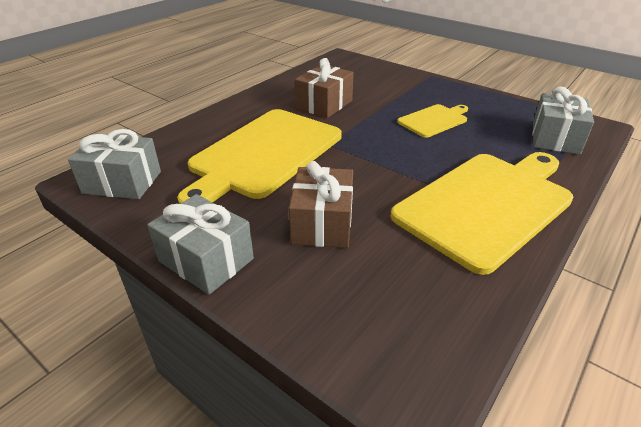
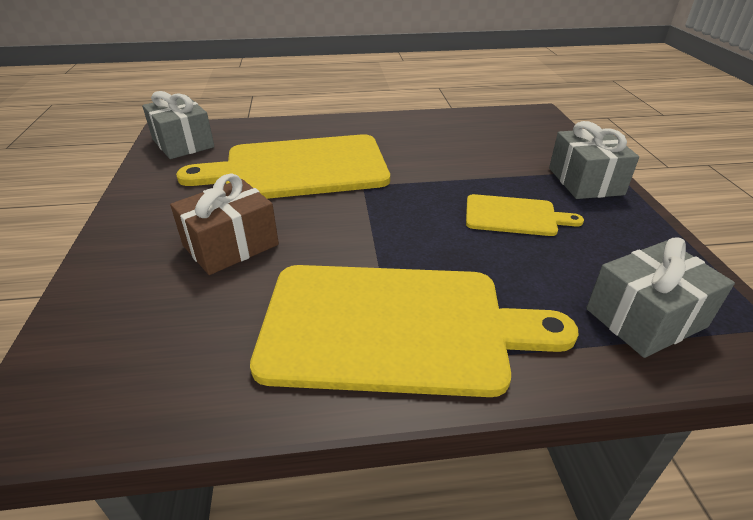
camera: 45 degrees right, 0 degrees up
(206, 260) = (124, 221): grey gift -> grey gift (585, 181)
(324, 104) = (428, 151): brown gift -> none

